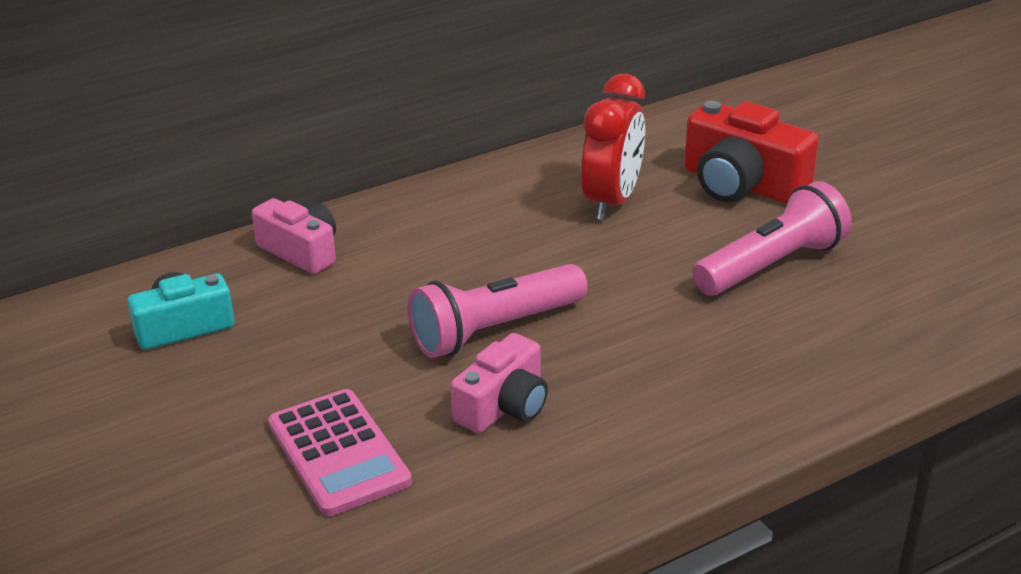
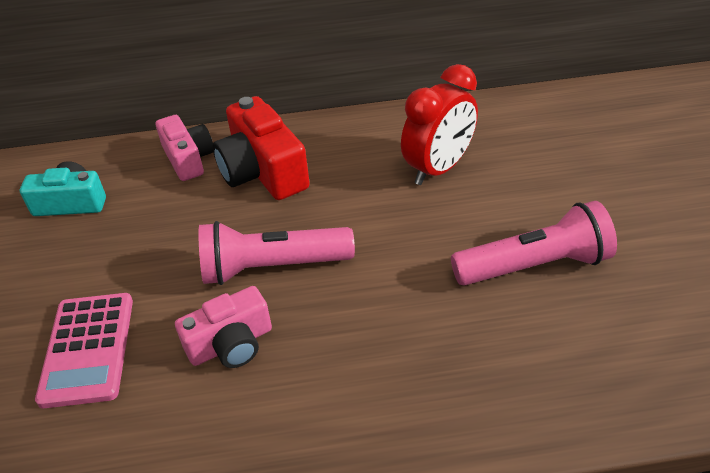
camera: 25 degrees right, 10 degrees up
(742, 184) = (556, 177): red camera -> red camera (263, 171)

